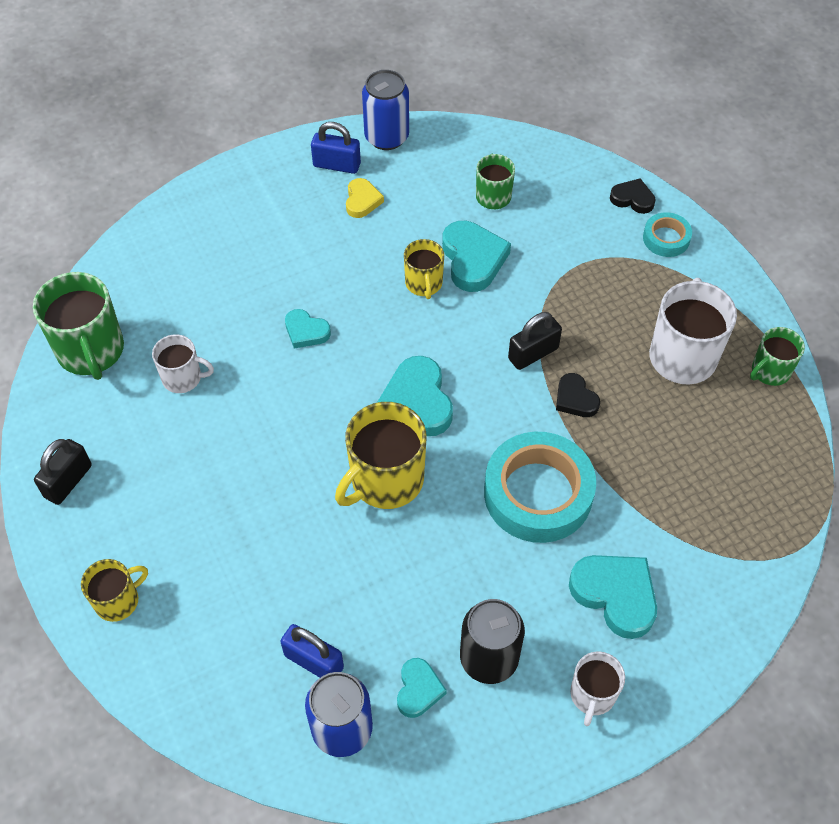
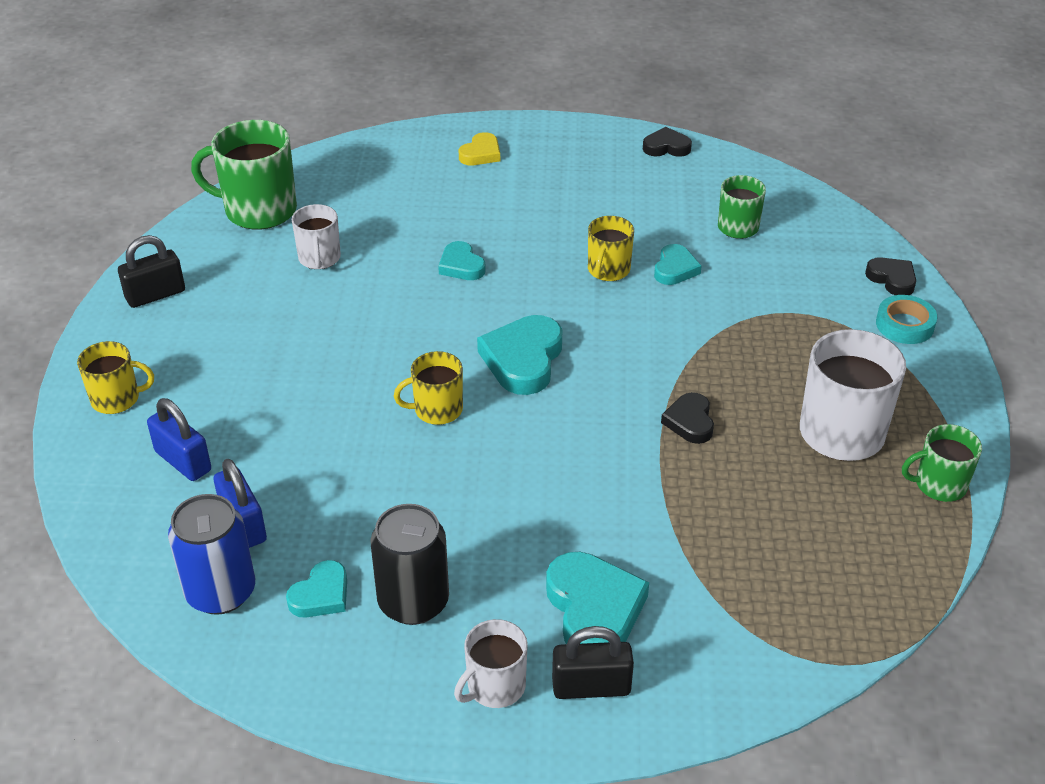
camera: 30 degrees right, 15 degrees down
(91, 351) = (258, 210): green mug -> green mug turned 90 degrees clockwise
(183, 378) = (319, 258): white mug -> white mug turned 45 degrees clockwise
(337, 165) = (599, 152): blue padlock -> blue padlock (183, 461)
(362, 201) = (601, 186): yellow heart -> yellow heart (481, 154)
(385, 480) = (436, 410): yellow mug -> yellow mug, size x0.57
(386, 137) = (666, 147): blue can -> black heart
(473, 259) = (675, 269): turquoise heart -> turquoise heart, size x0.59
(533, 353) = (675, 367): black padlock -> black padlock (591, 687)
(538, 493) = (583, 484): turquoise tape -> none

